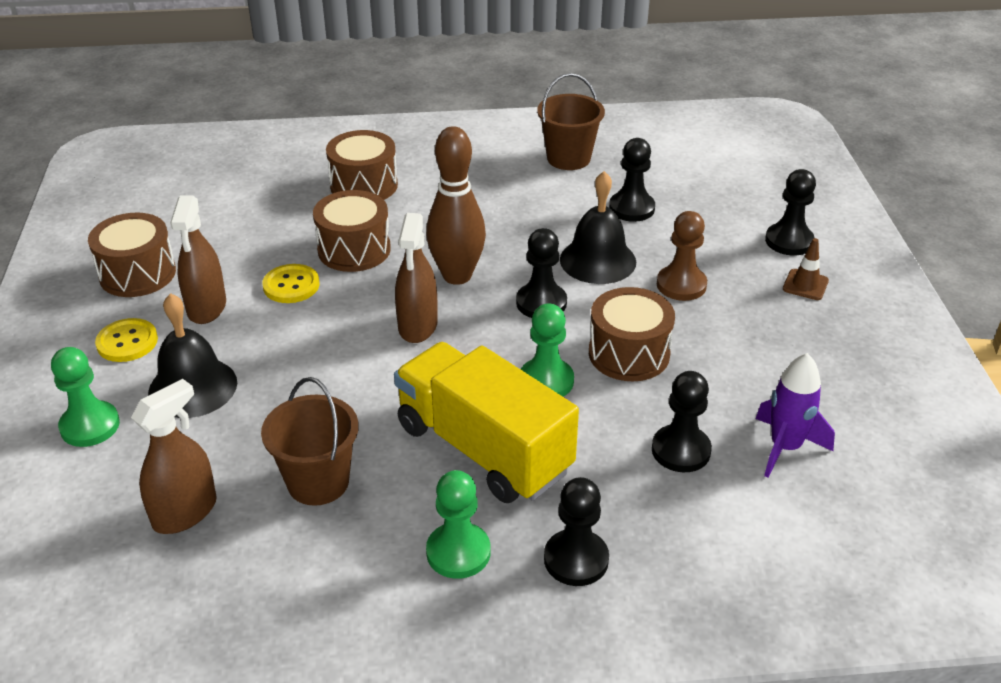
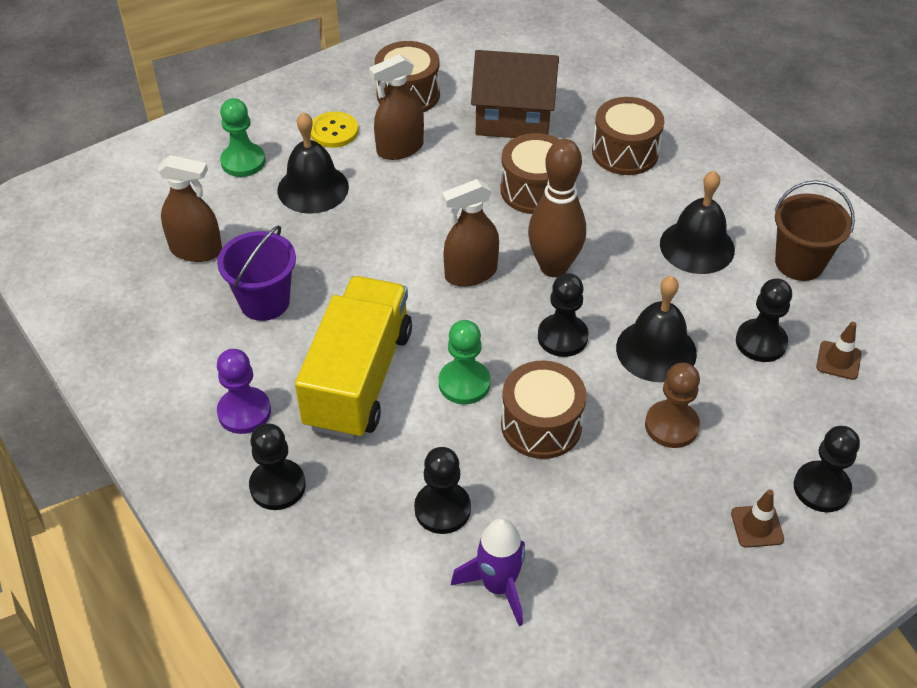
camera: 60 degrees right, 10 degrees up
(251, 225) = (513, 118): none -> brown house
(291, 285) = (460, 178): yellow button -> none
(318, 482) = (264, 302): brown bucket -> purple bucket
(458, 552) = (244, 412): green pawn -> purple pawn
(506, 195) = (697, 246): none -> black bell
(677, 183) = (838, 360): none -> brown traffic cone

